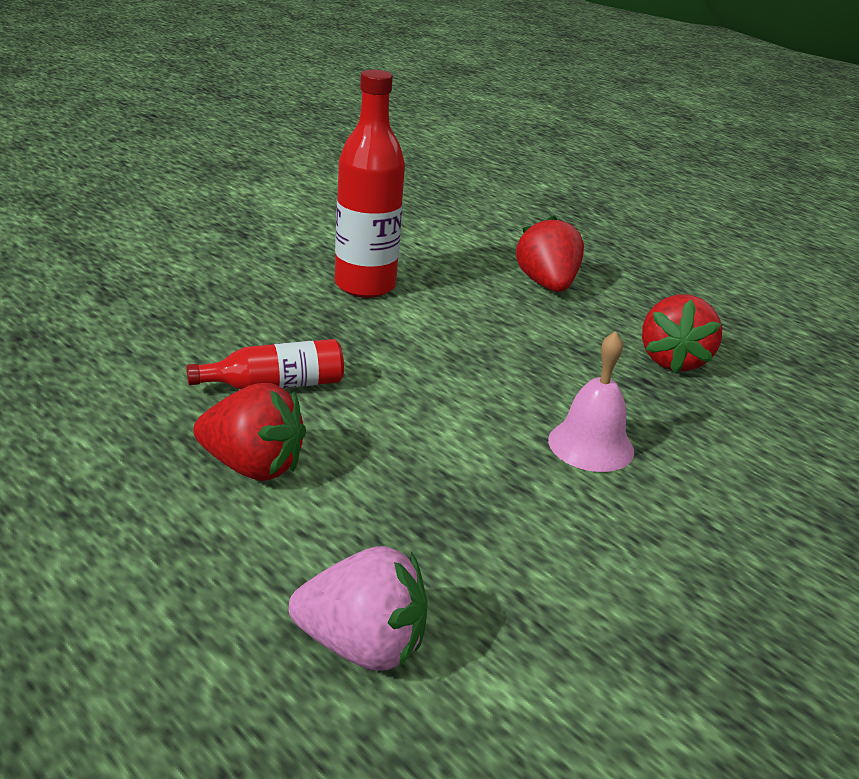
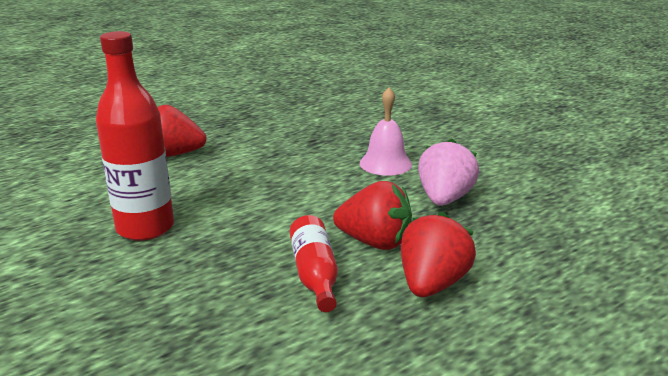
camera: 80 degrees left, 5 degrees down
(362, 646) = (593, 244): pink strawberry -> pink strawberry (444, 199)
(673, 360) = (289, 130): red strawberry -> red strawberry (375, 242)

